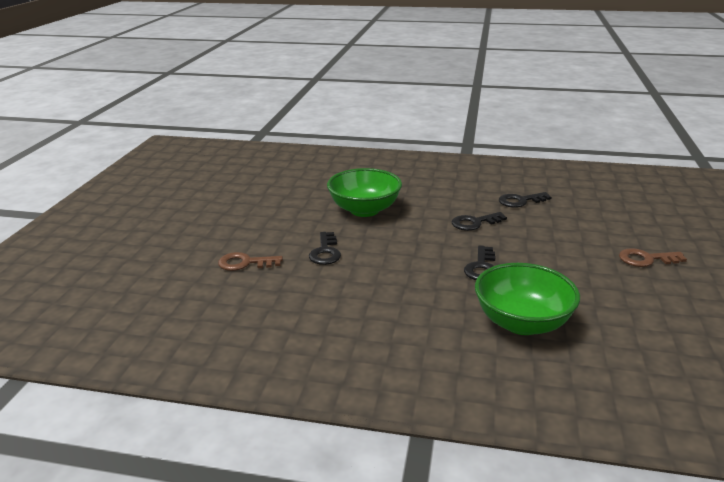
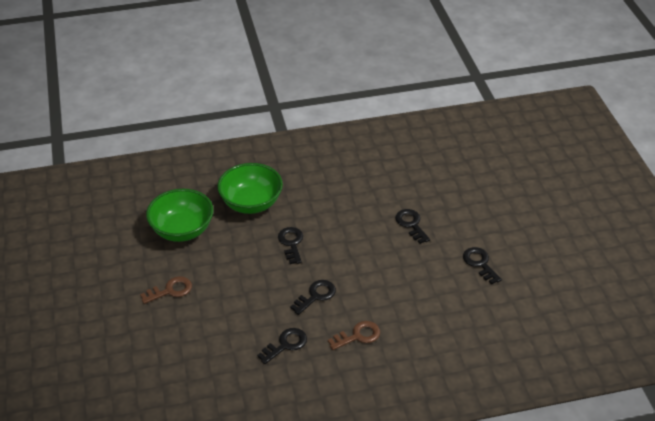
camera: 155 degrees right, 15 degrees up
(245, 263) = (457, 197): brown key -> brown key (358, 336)
(290, 210) = (480, 263): none -> black key
(364, 210) = (418, 284): green bowl -> green bowl (182, 230)

